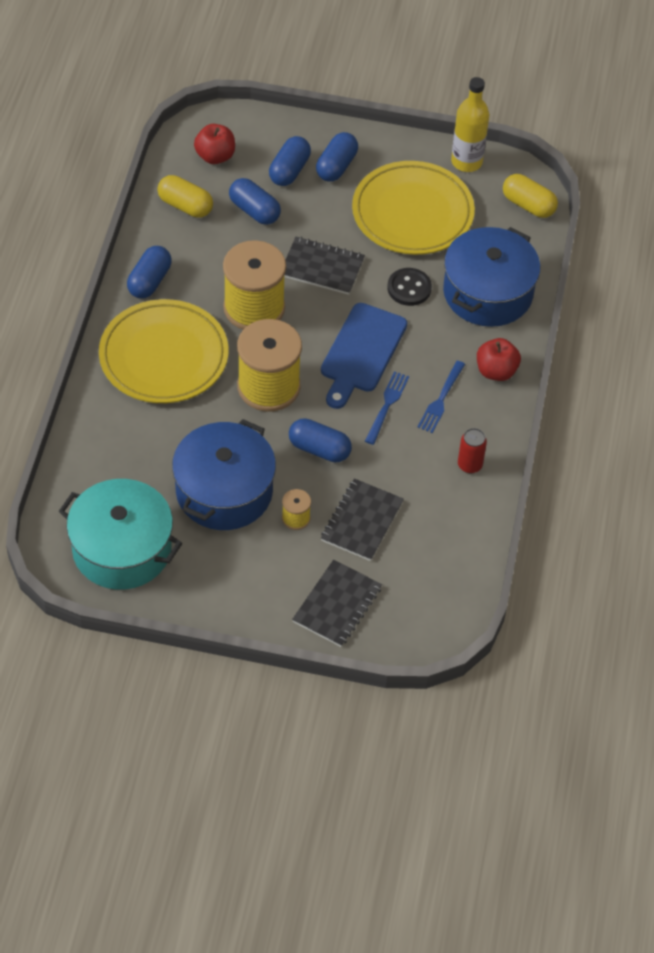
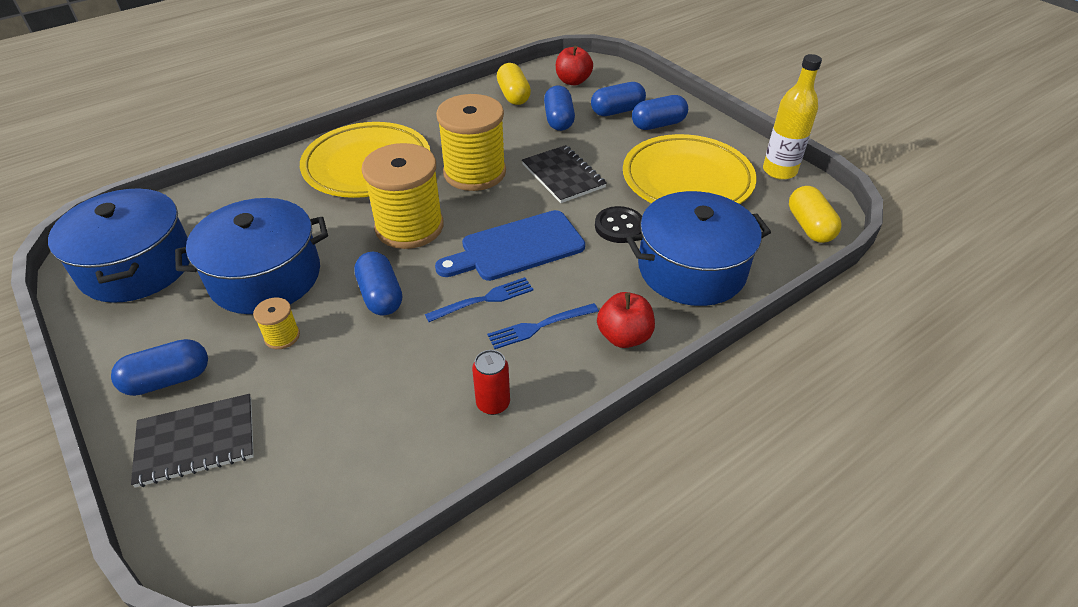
camera: 45 degrees right, 10 degrees down
(122, 549) = (136, 266): turquoise pot -> blue pot
(149, 281) = (427, 121): blue capsule -> blue capsule (168, 379)
(361, 521) = (328, 380): black notebook -> none

